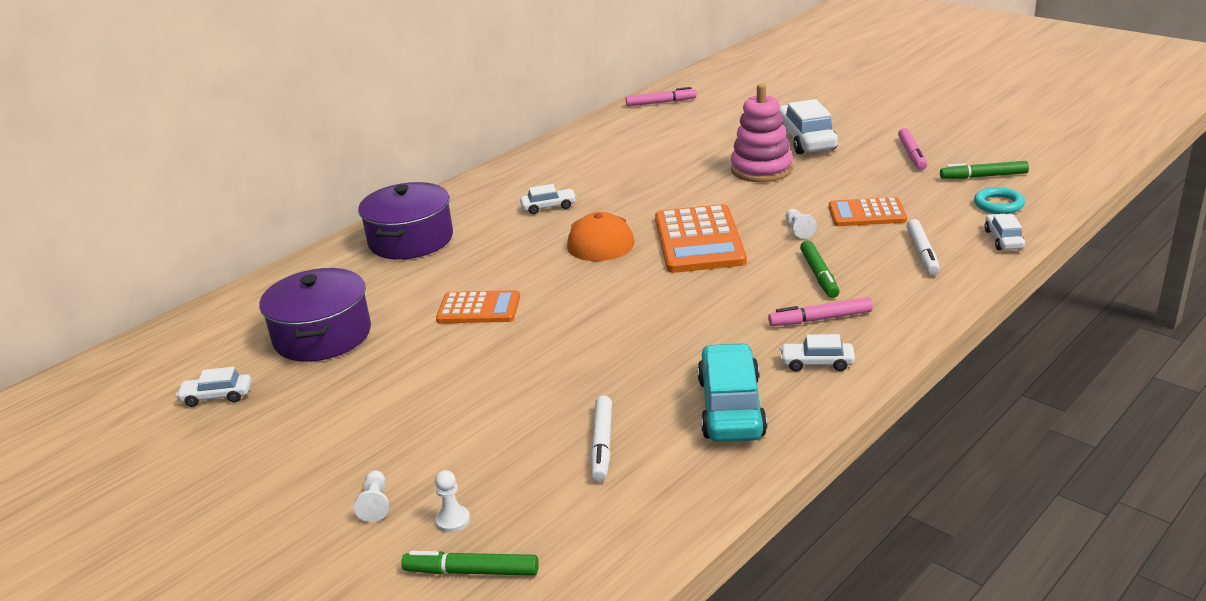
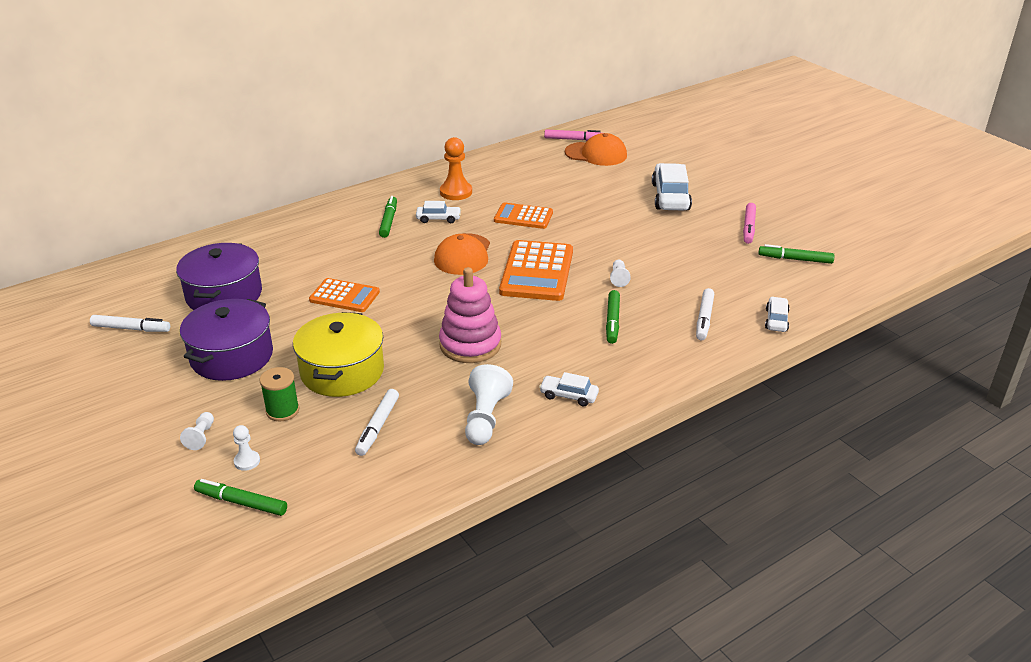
camera: 10 degrees right, 5 degrees up
(217, 396) = (131, 328): white car -> white marker
(411, 240) = (323, 227): purple pot -> purple pot (232, 356)
(468, 451) = (282, 411): none -> green spool
(489, 220) = (388, 221): none -> green marker
(522, 391) = (342, 371): none -> yellow pot
(554, 177) = (456, 192): none -> orange pawn
(695, 112) = (596, 154): none -> orange cap
(731, 407) = (485, 418): turquoise car -> white pawn
(761, 169) = (620, 217): pink stacking toy -> pink stacking toy (470, 345)
(820, 319) = (592, 359): pink marker -> none
(867, 213) = (681, 274): orange calculator -> orange calculator (523, 217)
(998, 204) = (791, 288): turquoise ring -> none

